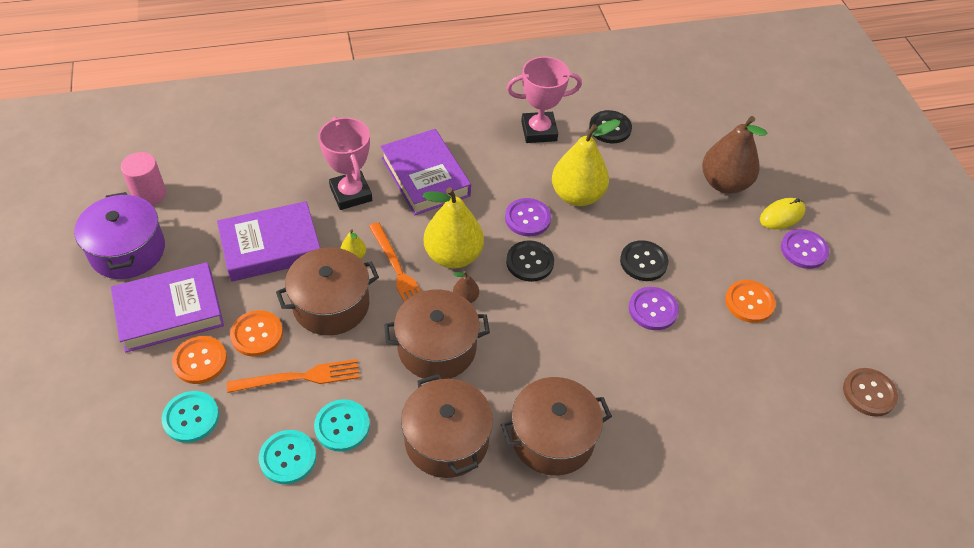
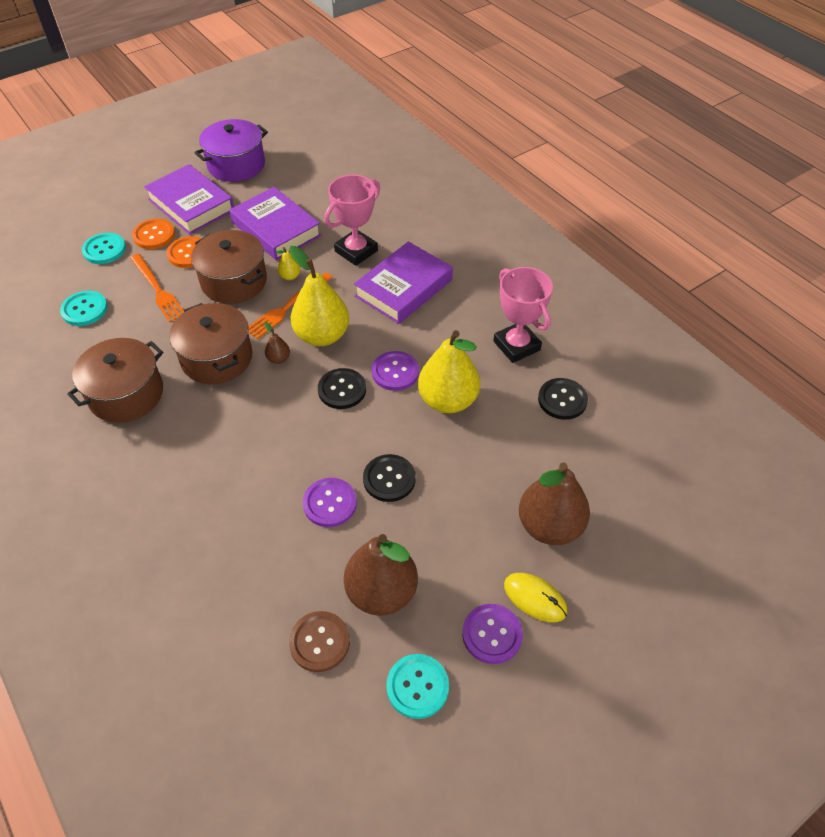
camera: 70 degrees right, 0 degrees up
(149, 194) = (294, 153): pink cylinder -> none
(342, 426) = (121, 328): turquoise button -> turquoise button (417, 686)
(552, 438) = (149, 465): brown pot -> none
(749, 302) = (381, 592): orange button -> brown pear
(869, 393) = (303, 752): brown button -> brown button (319, 642)

